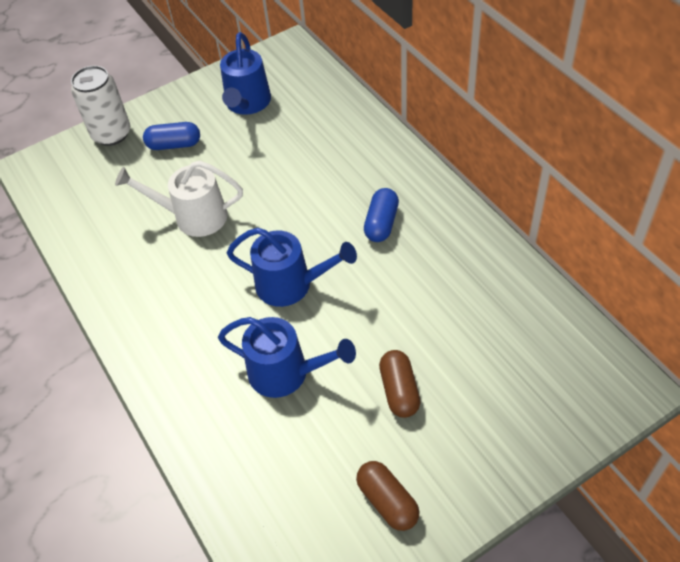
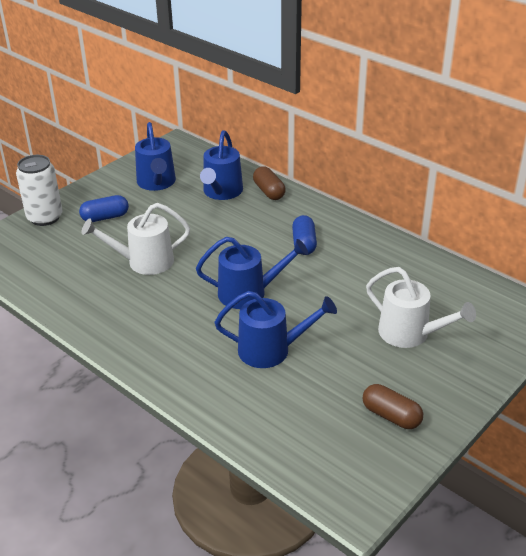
camera: 20 degrees left, 15 degrees down
(314, 129) = (221, 192): none -> blue watering can
(399, 390) = (367, 345): brown capsule -> brown capsule (269, 191)
(457, 385) = (410, 334): none -> white watering can

